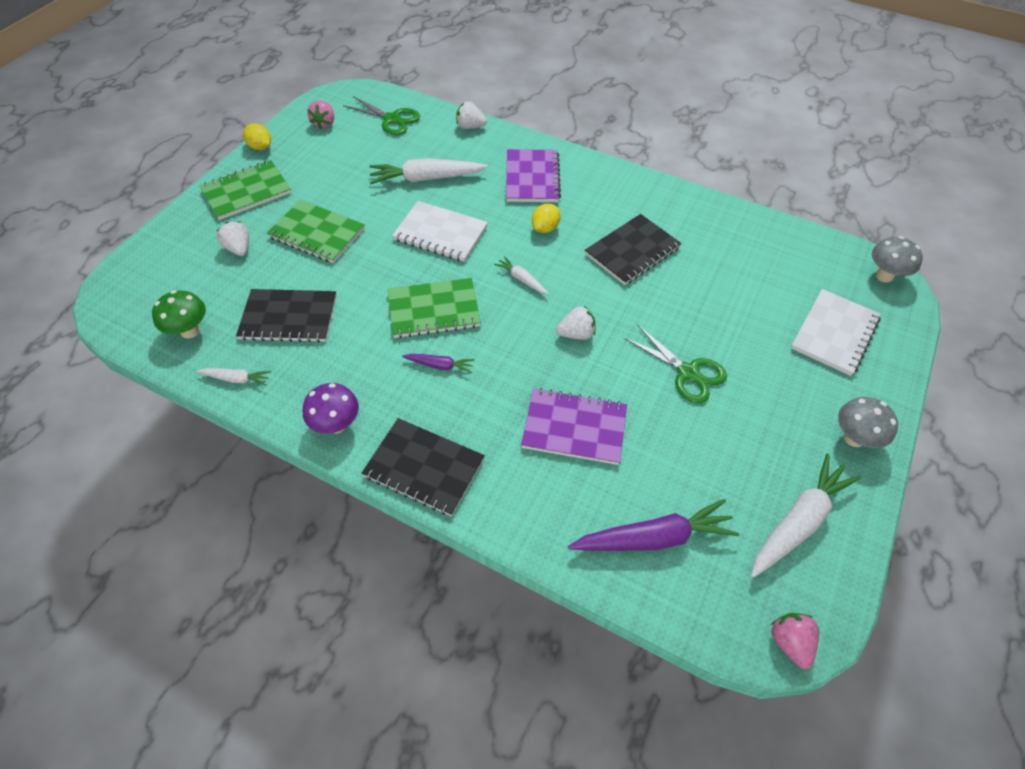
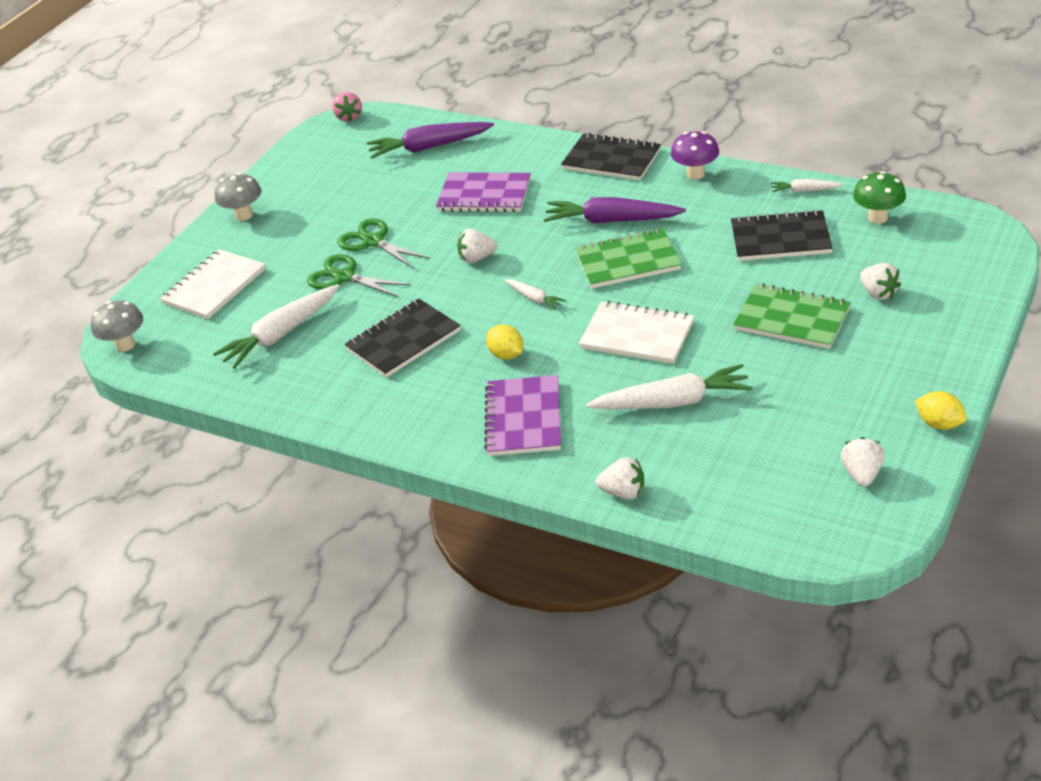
camera: 175 degrees left, 15 degrees down
(246, 192) = (915, 358): green notebook -> none
(324, 124) = (862, 474): pink strawberry -> white strawberry
(392, 119) = (754, 493): green scissors -> green scissors (344, 277)
(440, 365) = (611, 221): purple carrot -> purple carrot, size x1.98
(545, 228) = (506, 355): yellow lemon -> yellow lemon turned 75 degrees counterclockwise
(798, 521) = (316, 167): white carrot -> white carrot (281, 334)

